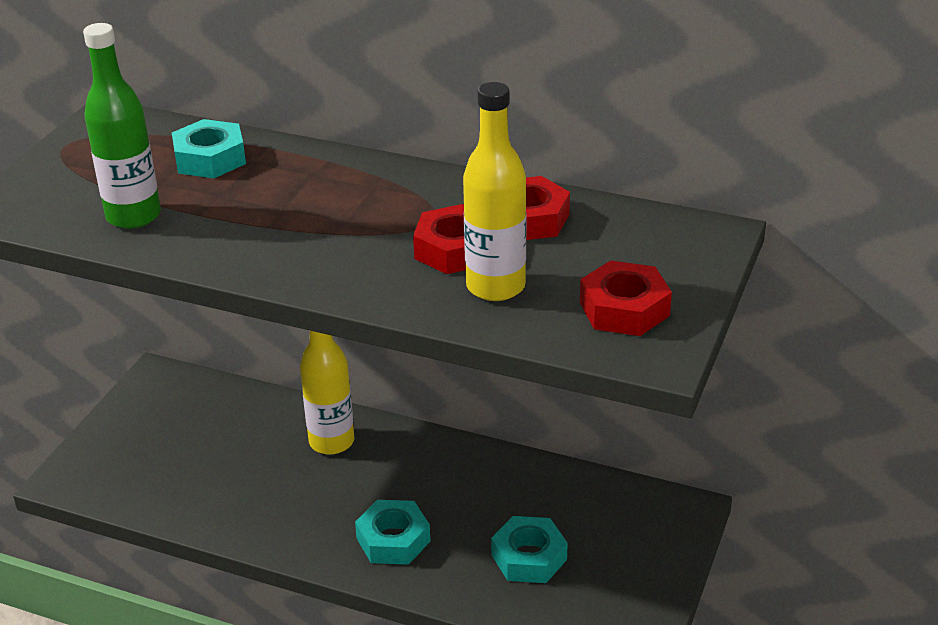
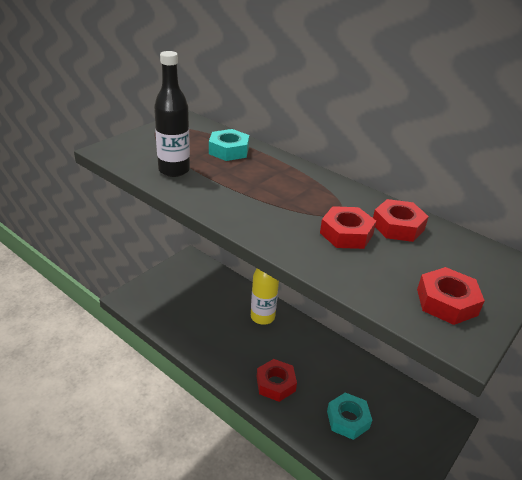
camera: 15 degrees right, 0 degrees up
(133, 216) = (174, 170): green bottle -> black bottle
(393, 540) = (275, 384): turquoise nut -> red nut
(495, 287) = (364, 264): yellow bottle -> none

